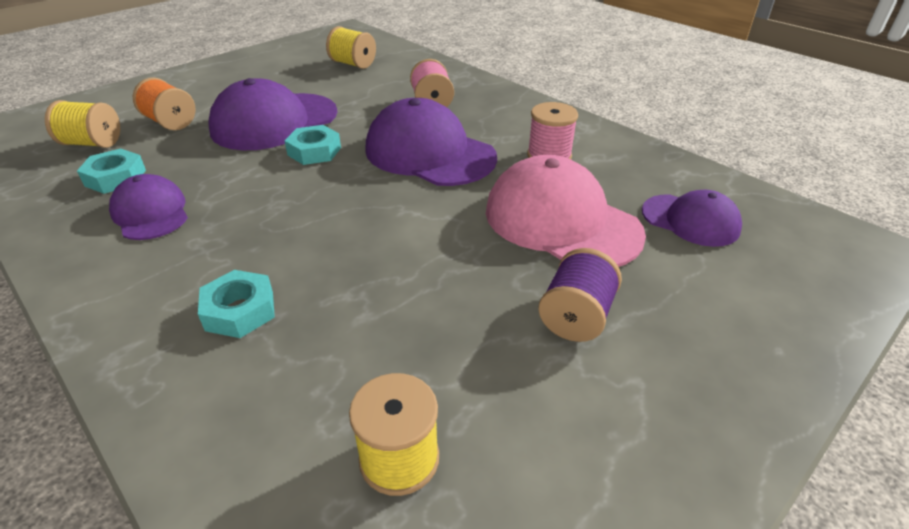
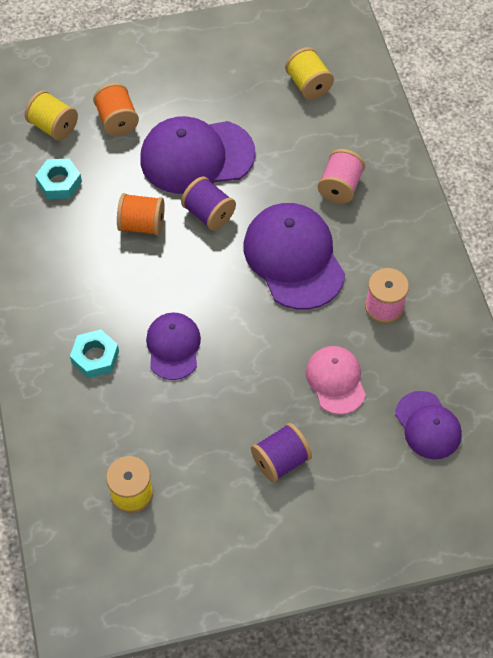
camera: 30 degrees right, 20 degrees up
(151, 212) = (72, 236): purple cap -> purple cap (173, 347)
(240, 179) = (142, 225): none -> orange spool
(314, 151) = (209, 214): turquoise nut -> purple spool
(561, 221) = (335, 380): pink cap -> pink cap, size x0.58

